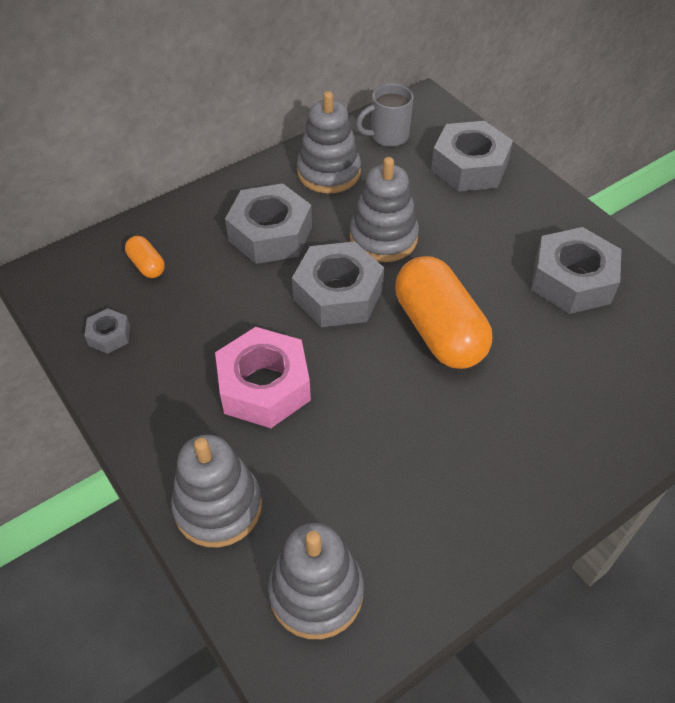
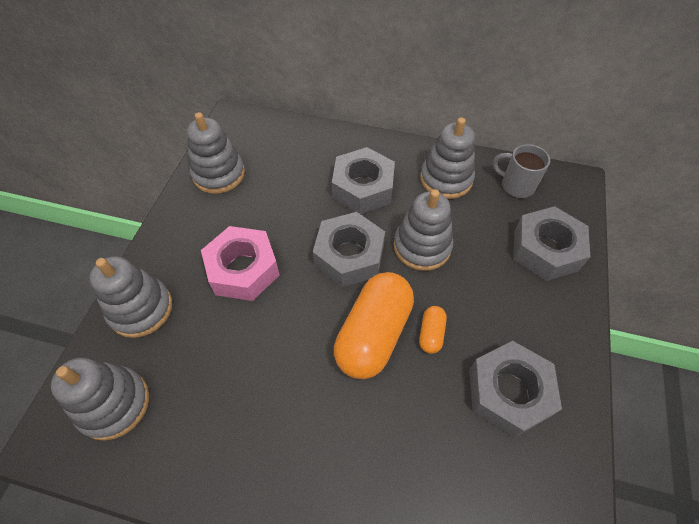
camera: 50 degrees right, 5 degrees up
(109, 335) = (219, 174): grey nut -> grey stacking toy
(147, 265) = (282, 152): orange capsule -> orange capsule (431, 333)

